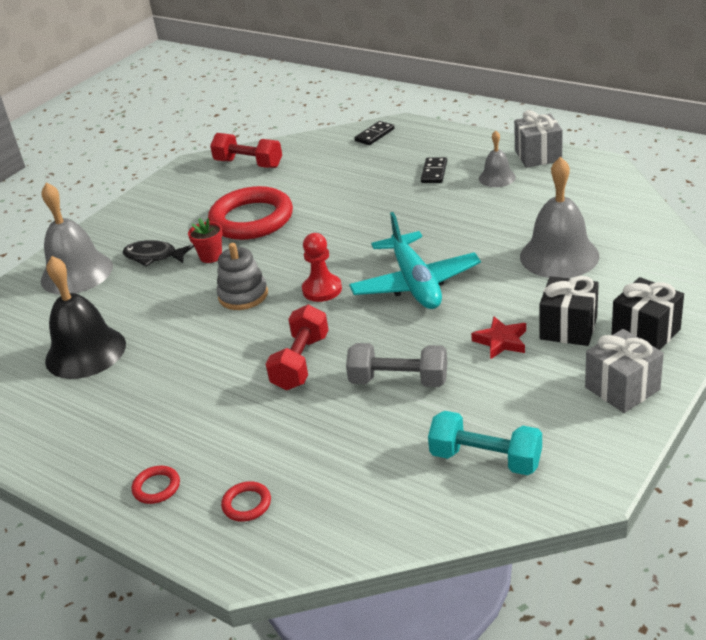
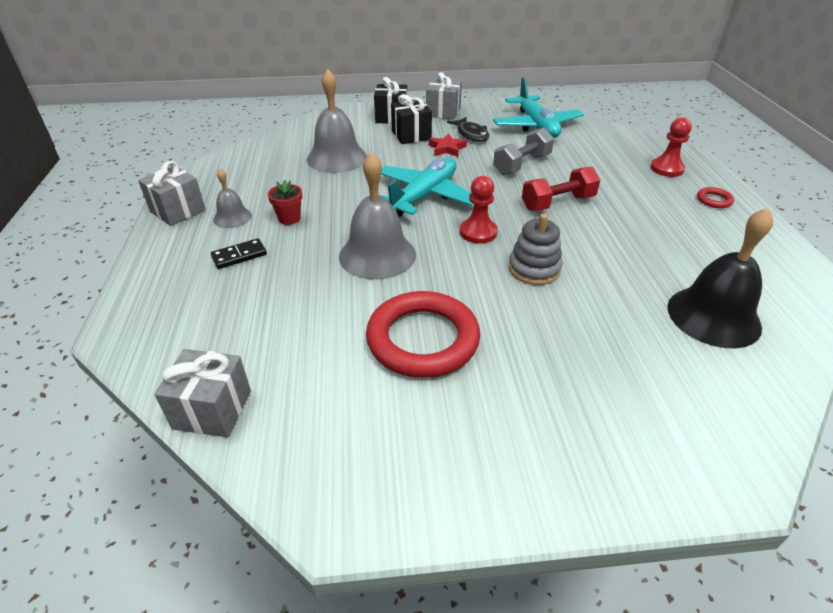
camera: 135 degrees left, 5 degrees up
(76, 273) = (668, 430): grey bell -> grey bell (377, 255)
(154, 256) = (562, 376): black fish -> black fish (471, 134)
(211, 256) = (511, 327): red flower pot -> red flower pot (289, 218)
(247, 504) = (666, 169): red ring -> red pawn
(248, 164) = (297, 434): red dumbbell -> none
(298, 145) = (212, 409): none -> grey gift
(374, 135) = (158, 342): black domino -> none
(398, 381) = (522, 165): grey dumbbell -> grey dumbbell turned 75 degrees clockwise
(485, 459) = (536, 126): turquoise dumbbell -> turquoise plane

